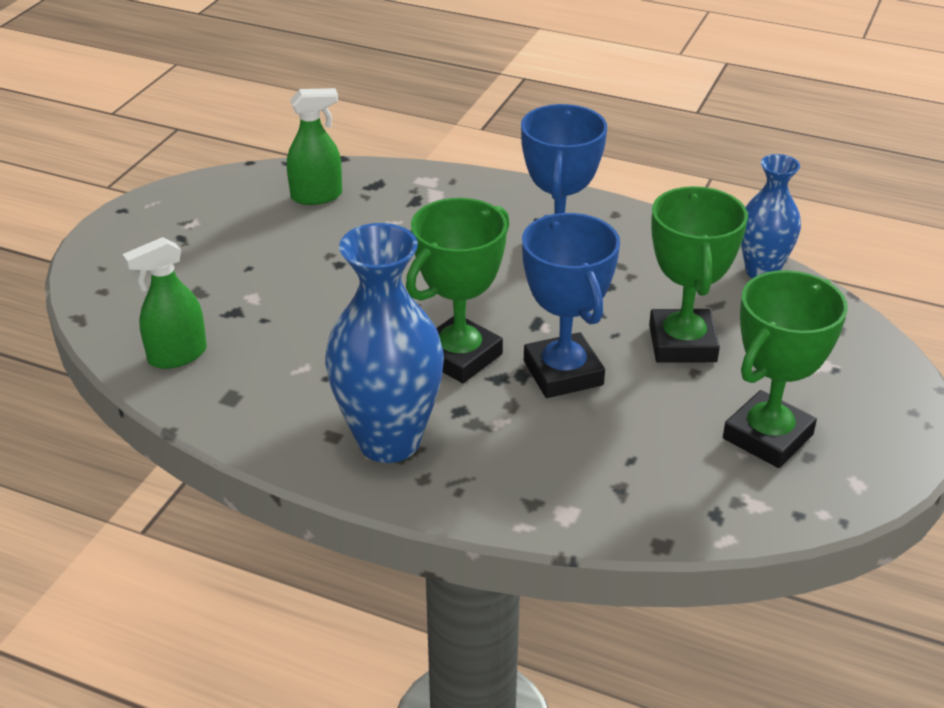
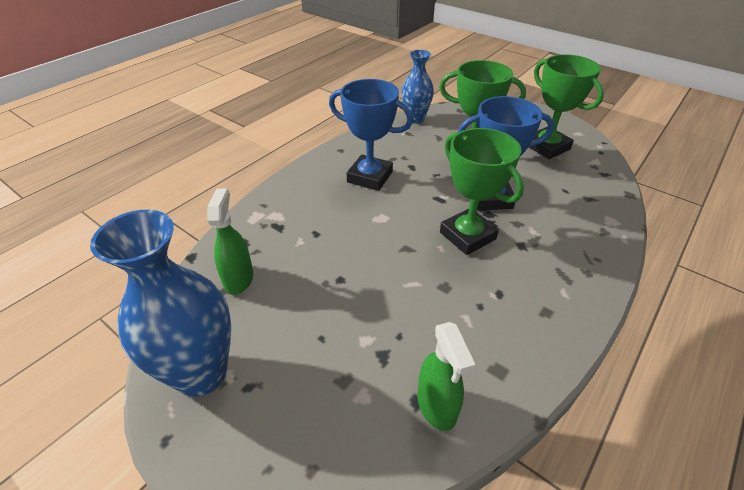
camera: 75 degrees left, 5 degrees up
(389, 441) = (552, 283): blue vase -> blue vase (201, 373)

